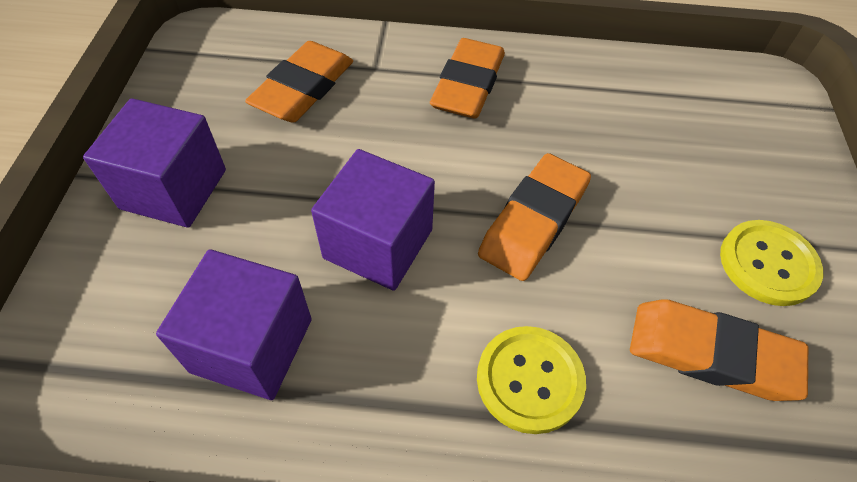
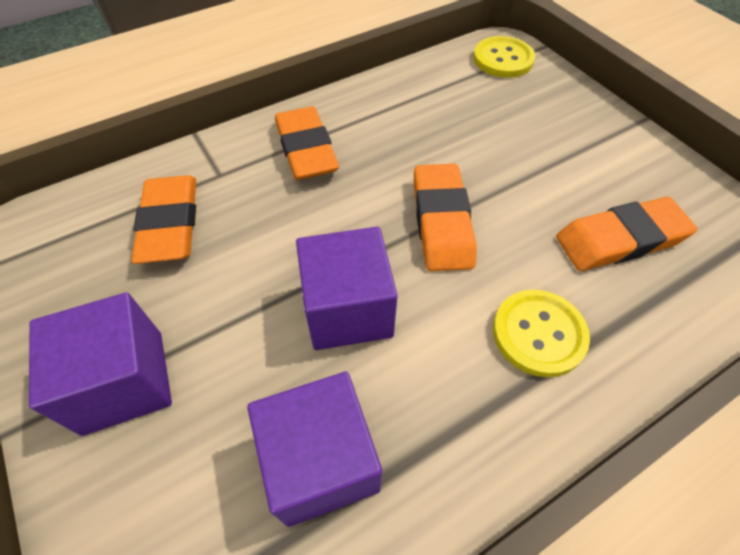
camera: 35 degrees left, 0 degrees up
(768, 264) = (598, 162): yellow button -> yellow button (503, 59)

